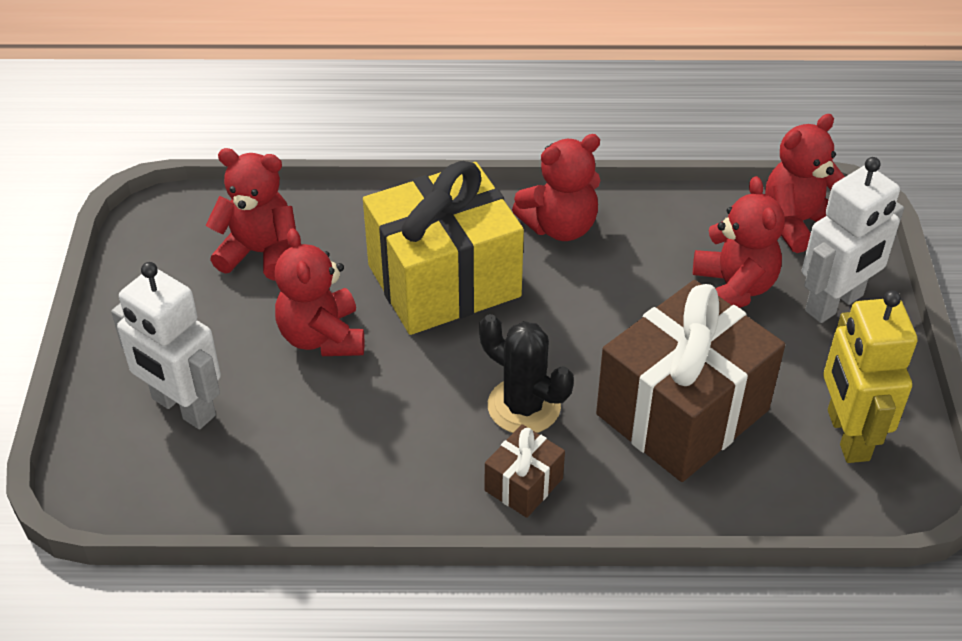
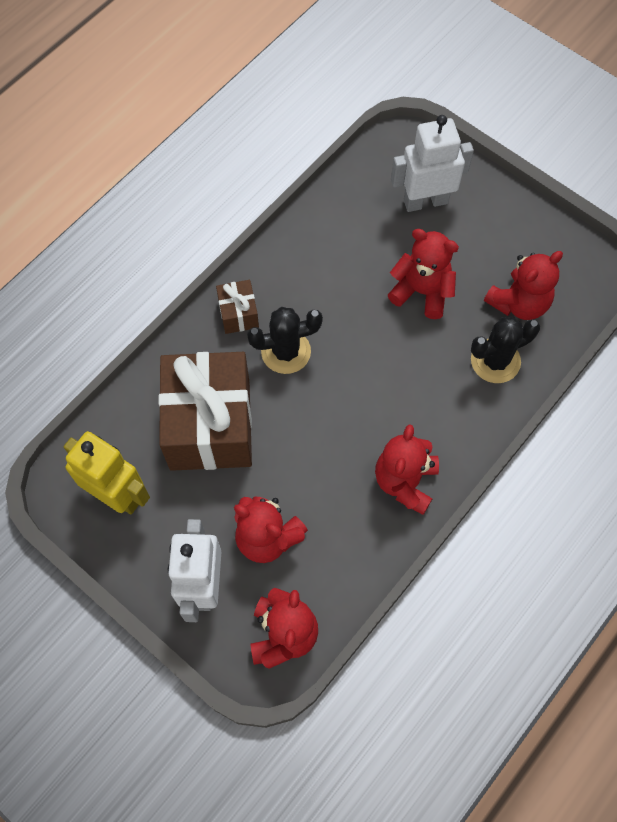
camera: 130 degrees right, 20 degrees up
(352, 234) = (495, 361): none -> black cactus
(444, 281) = (413, 381): yellow gift -> none

